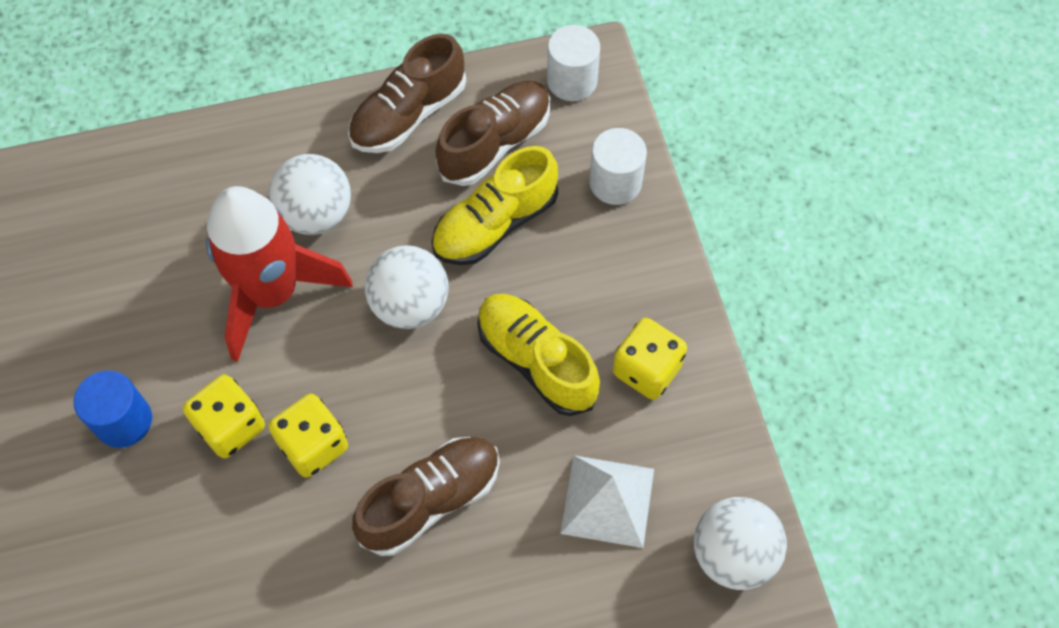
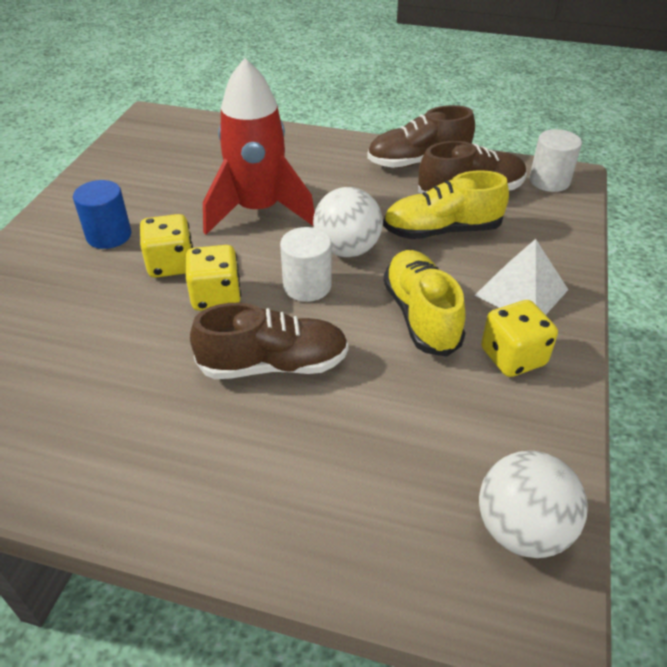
camera: 30 degrees right, 20 degrees down
(316, 214) = (319, 185): white ball -> none
(607, 500) = (422, 430): white pyramid -> white pyramid (521, 292)
(615, 183) = (552, 240): white cylinder -> white cylinder (307, 286)

